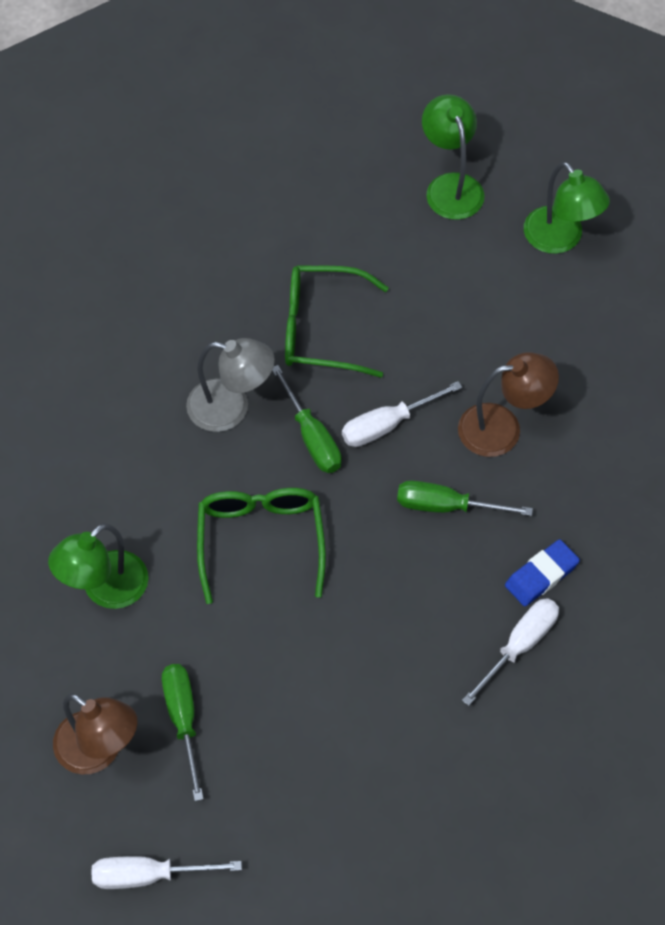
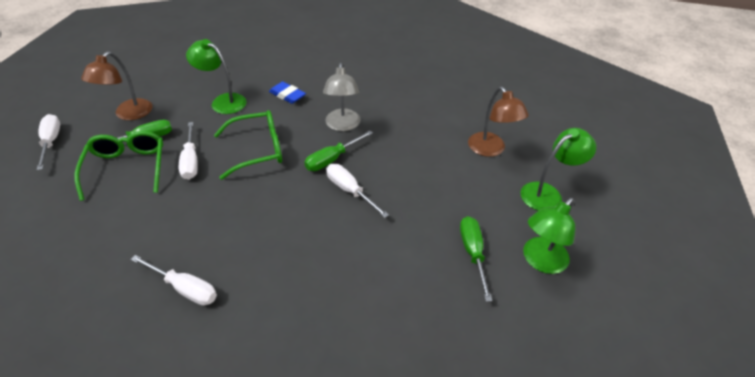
camera: 75 degrees right, 15 degrees down
(263, 642) = (191, 161): none -> white screwdriver
(322, 329) = (408, 152): green glasses -> green glasses (127, 168)
(446, 506) = (294, 229): green screwdriver -> green screwdriver (472, 253)
(502, 428) = (364, 251): brown lamp -> brown lamp (490, 150)
(541, 575) = (244, 293): blue eraser -> blue eraser (287, 95)

